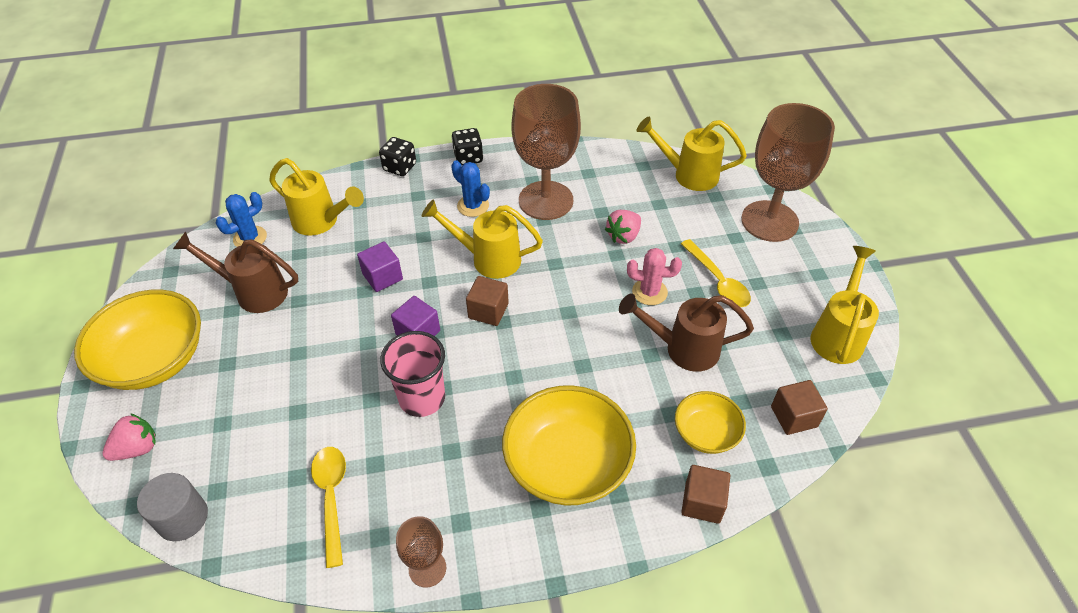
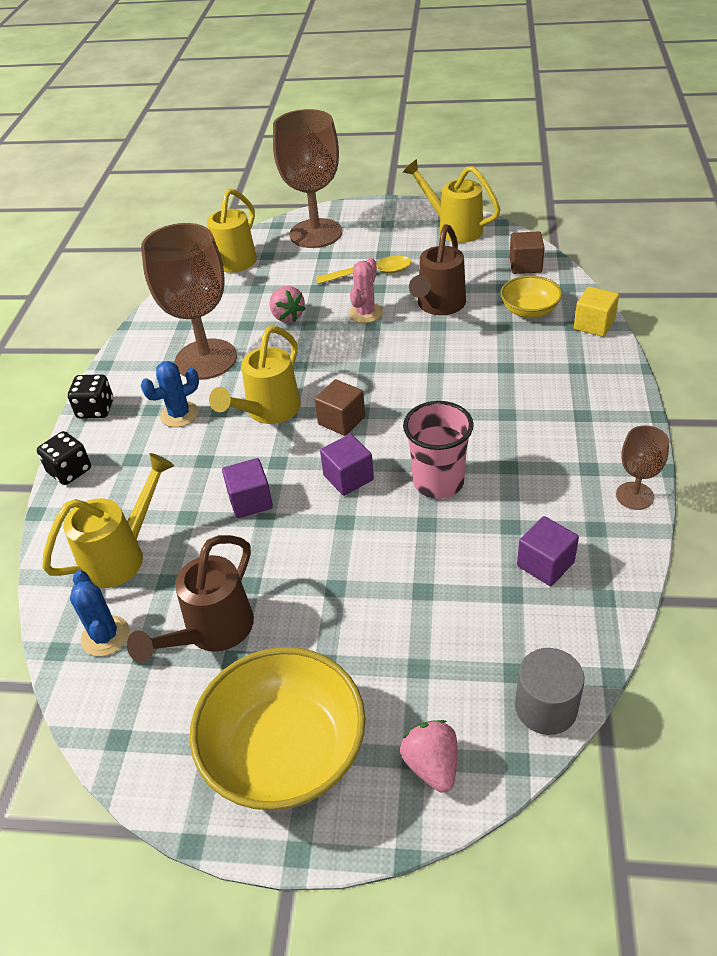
camera: 70 degrees left, 5 degrees down
(331, 498) = (545, 564): yellow spoon -> purple cube
(567, 464) = (541, 392): yellow bowl -> none
(702, 502) = (594, 325): brown cube -> yellow cube

